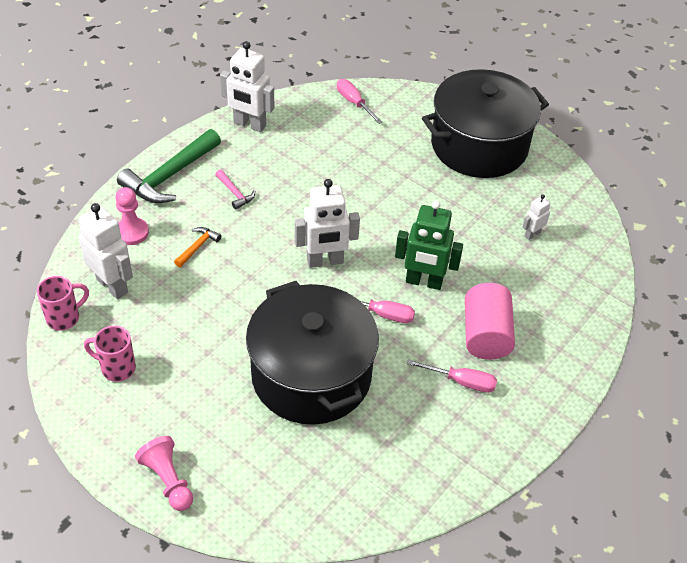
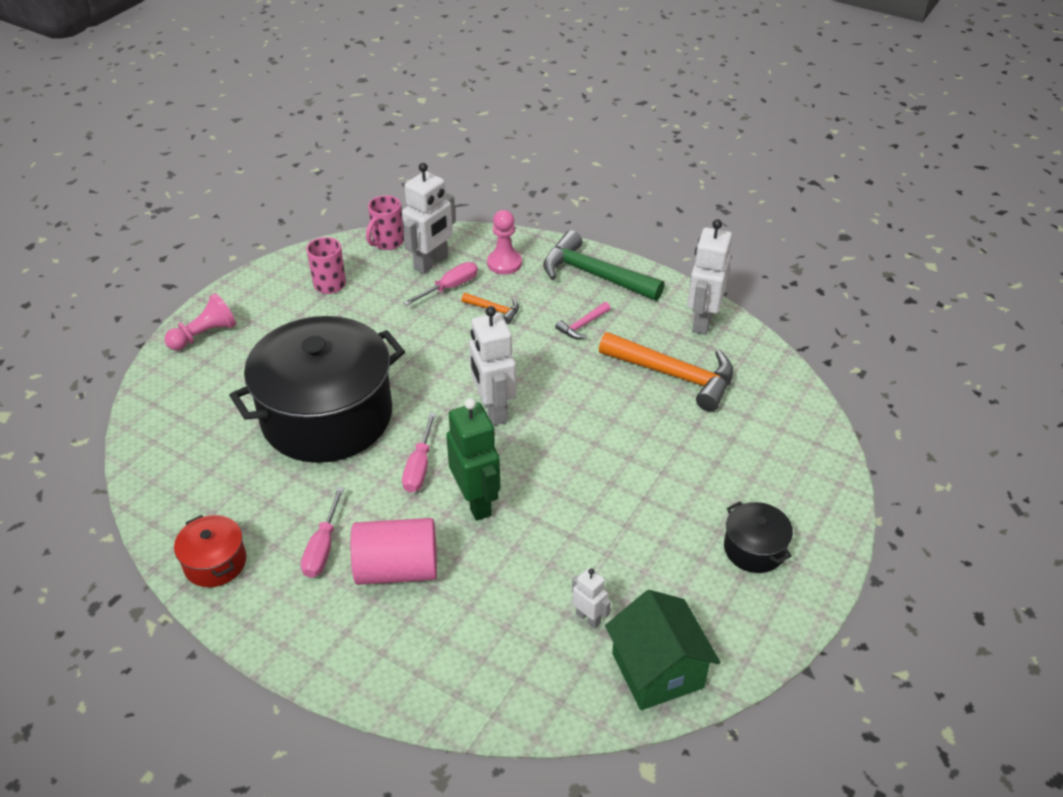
camera: 85 degrees right, 5 degrees down
(64, 318) = (387, 242): pink mug -> pink mug turned 75 degrees clockwise
(308, 151) = (675, 375): none -> orange hammer
(354, 103) = (786, 408): pink screwdriver -> pink screwdriver (450, 287)
(423, 282) = (476, 502): green robot -> green robot turned 150 degrees clockwise
(472, 457) = (215, 562): none -> red pot
(479, 146) = (754, 549): black pot -> black pot, size x0.42
(572, 208) = (657, 670): none -> green house

